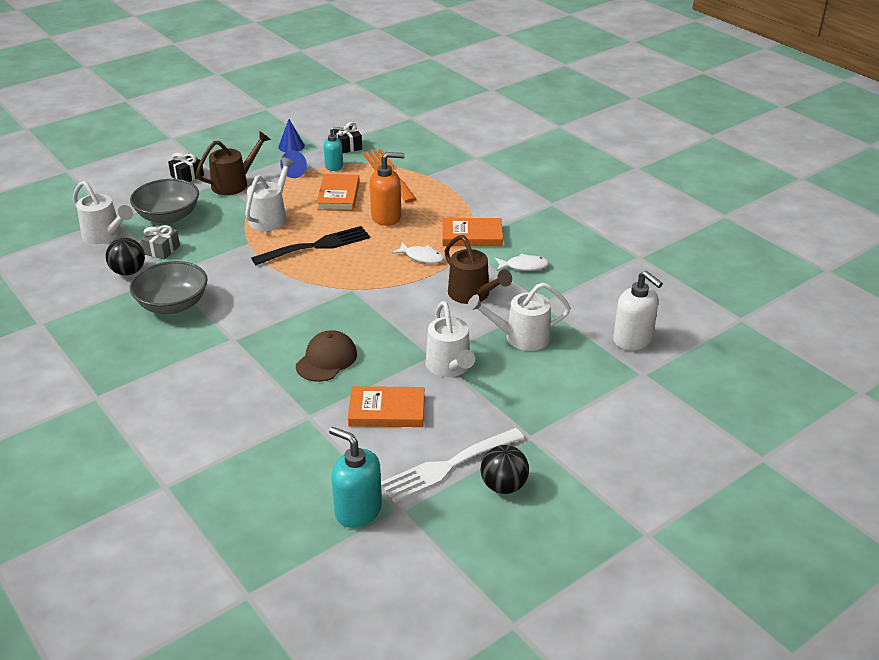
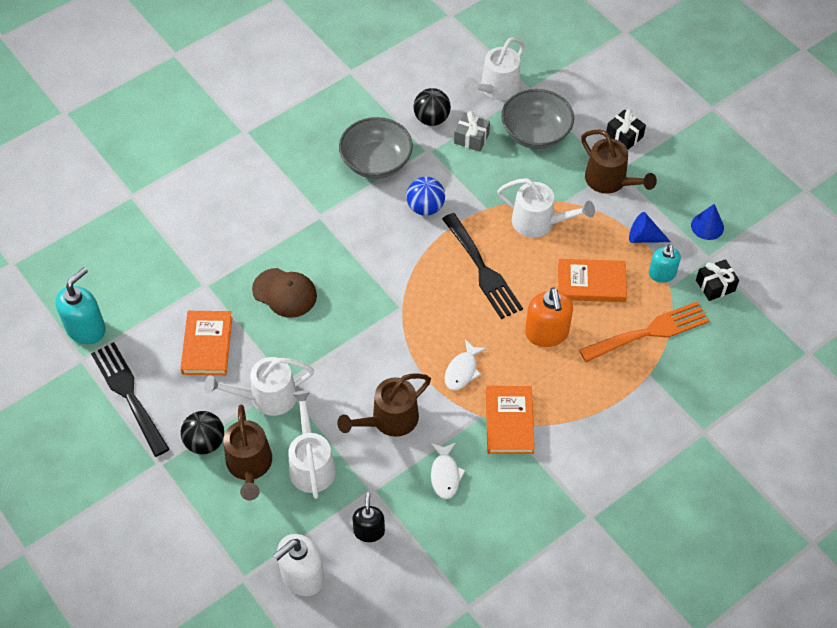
camera: 90 degrees right, 20 degrees up
(238, 275) = (425, 207): none -> blue ball
(448, 466) = (128, 394): white fork -> black fork
(503, 486) = (99, 438): black ball -> black ball (205, 442)
(527, 375) = (250, 466): none -> brown watering can
(582, 304) = (369, 531): none -> black soap dispenser

